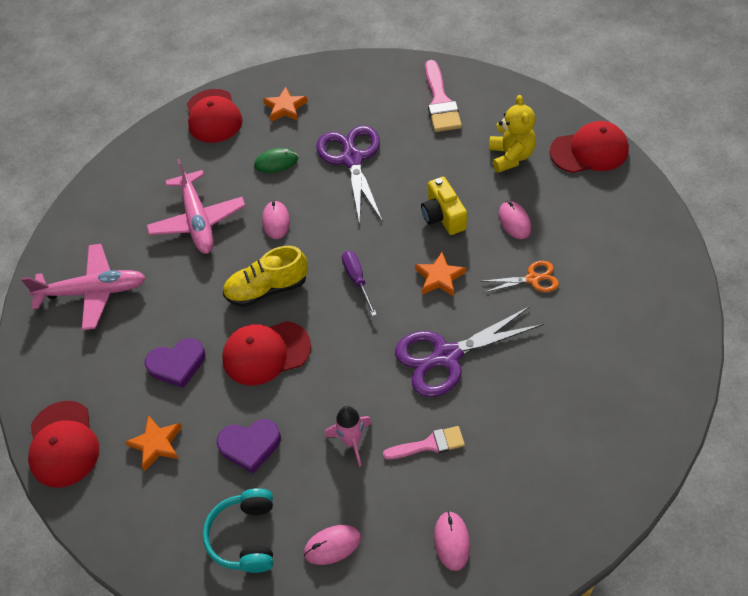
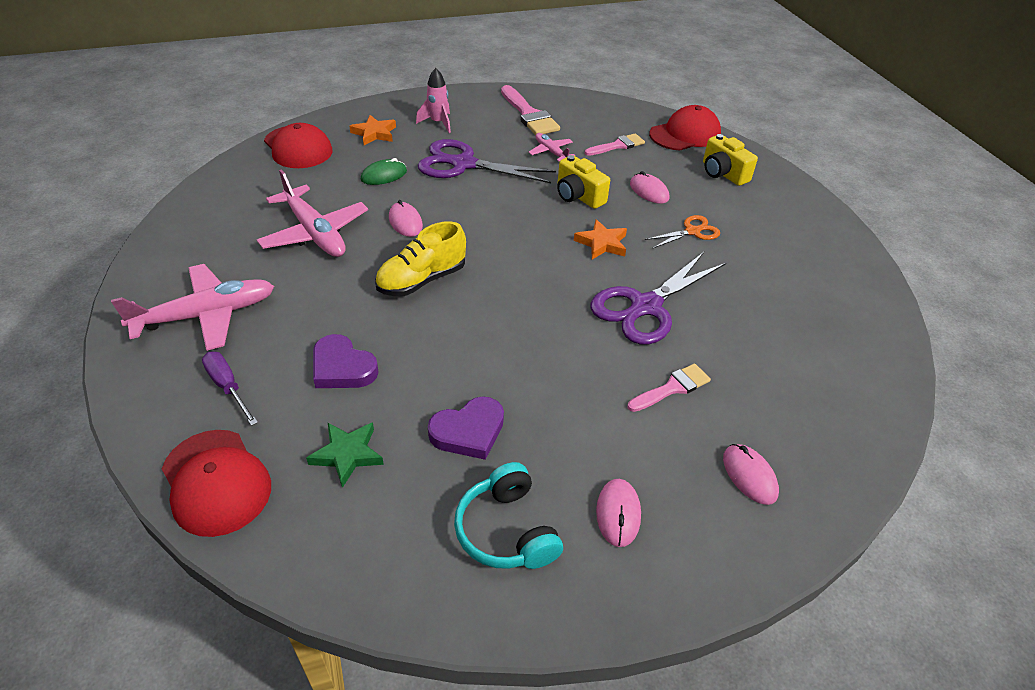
camera: 25 degrees left, 10 degrees down
(156, 444) = (347, 454): orange star -> green star
(177, 364) = (342, 367): purple heart -> purple heart turned 75 degrees clockwise
(266, 353) = (447, 337): red cap -> none
(332, 545) = (618, 513): pink mouse -> pink mouse turned 45 degrees counterclockwise
(352, 159) = (463, 164): purple scissors -> purple scissors turned 45 degrees counterclockwise
(352, 441) = (586, 402): pink rocket -> pink rocket (438, 123)
(357, 280) = (518, 258): purple screwdriver -> purple screwdriver (228, 387)
(441, 155) = (551, 152): none -> pink plane
(511, 156) = (617, 146): yellow teddy bear -> pink brush
(602, 210) = (723, 173): none -> yellow camera

